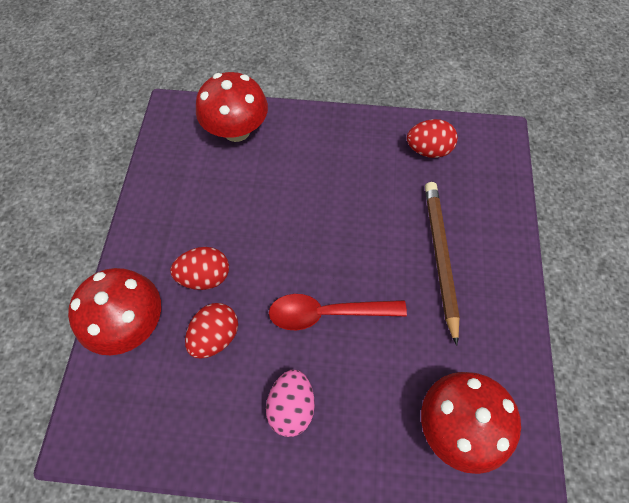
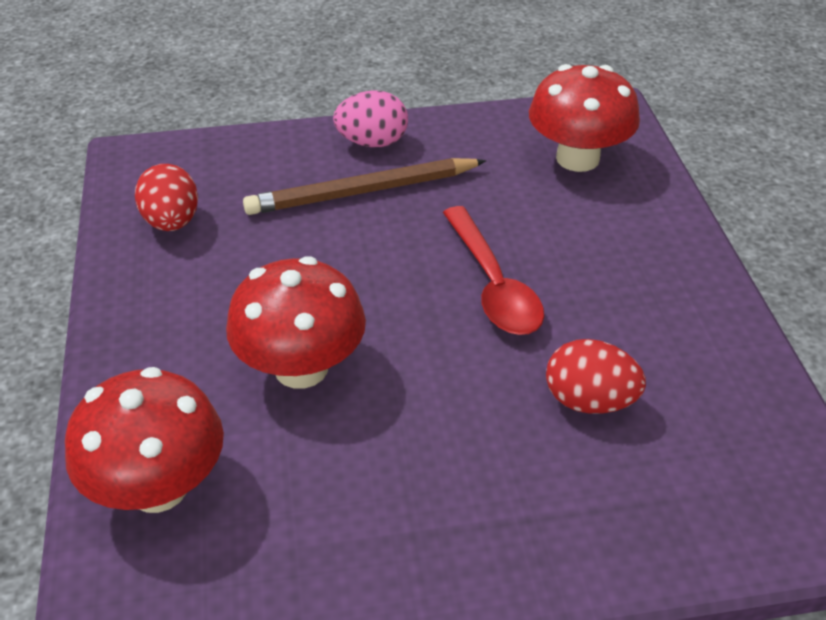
camera: 105 degrees left, 20 degrees down
(130, 323) = (627, 525): red mushroom -> red mushroom (301, 368)
(205, 276) = (496, 444): red egg -> none
(291, 406) = (639, 295): pink egg -> pink egg (372, 142)

